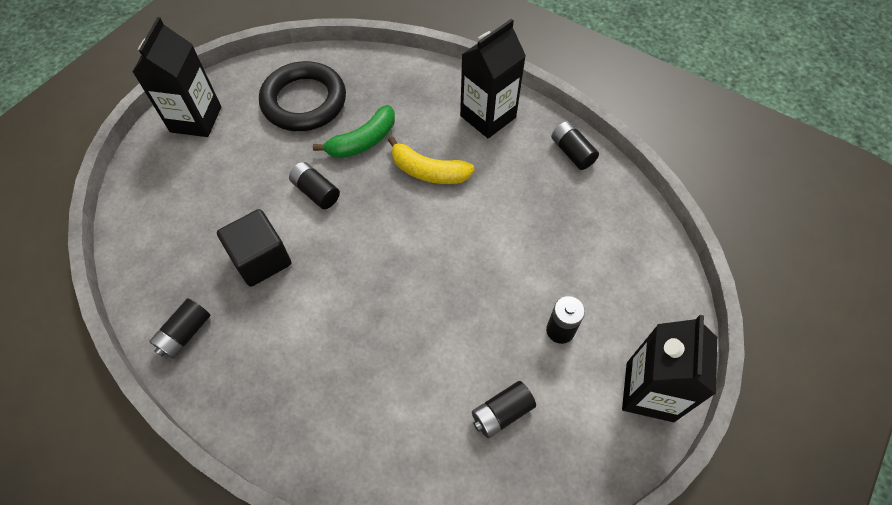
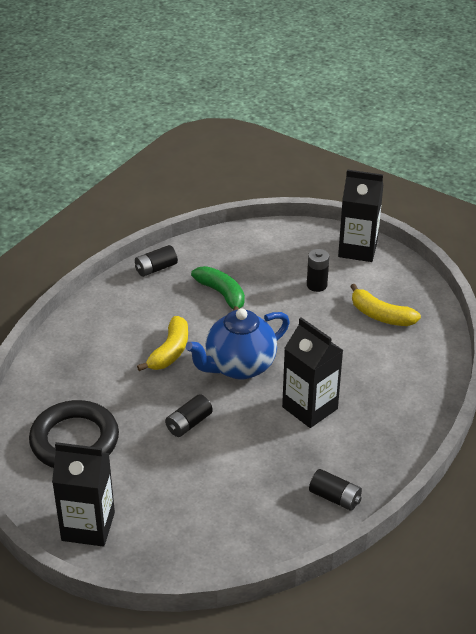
camera: 90 degrees left, 20 degrees down
(261, 259) = (260, 455): black cube -> none
(363, 141) = (131, 395): green banana -> green banana (222, 294)
(402, 238) = (239, 366): none -> blue teapot
(488, 116) = (111, 314): black carton -> black carton (310, 408)
(502, 413) = (380, 315): black battery -> yellow banana

